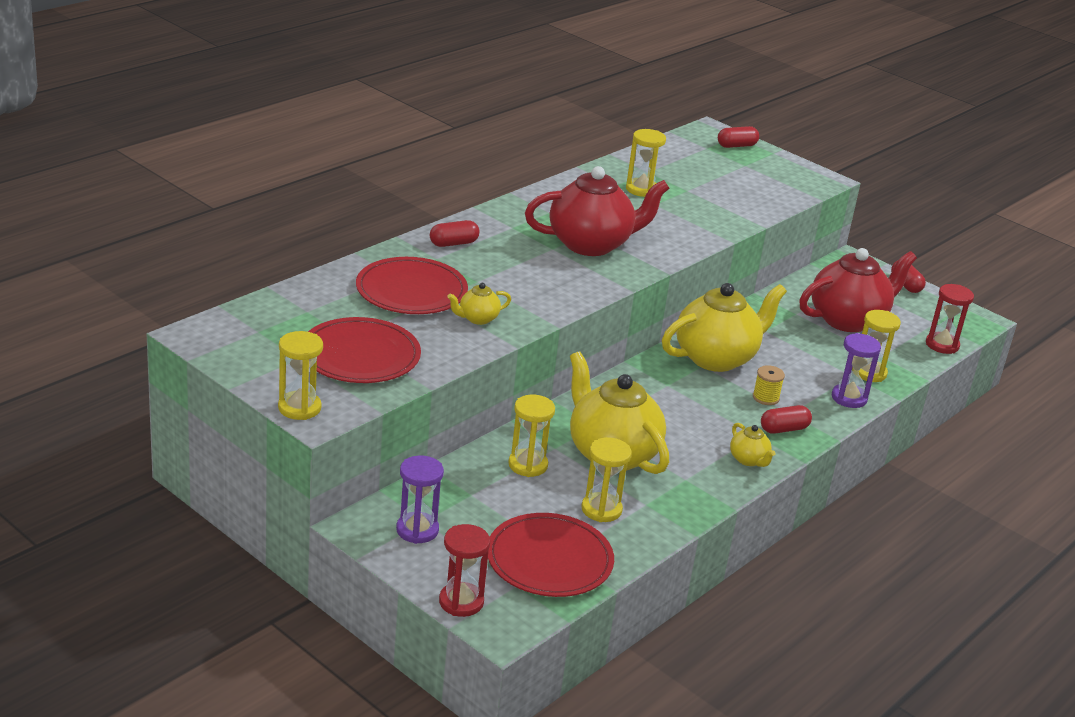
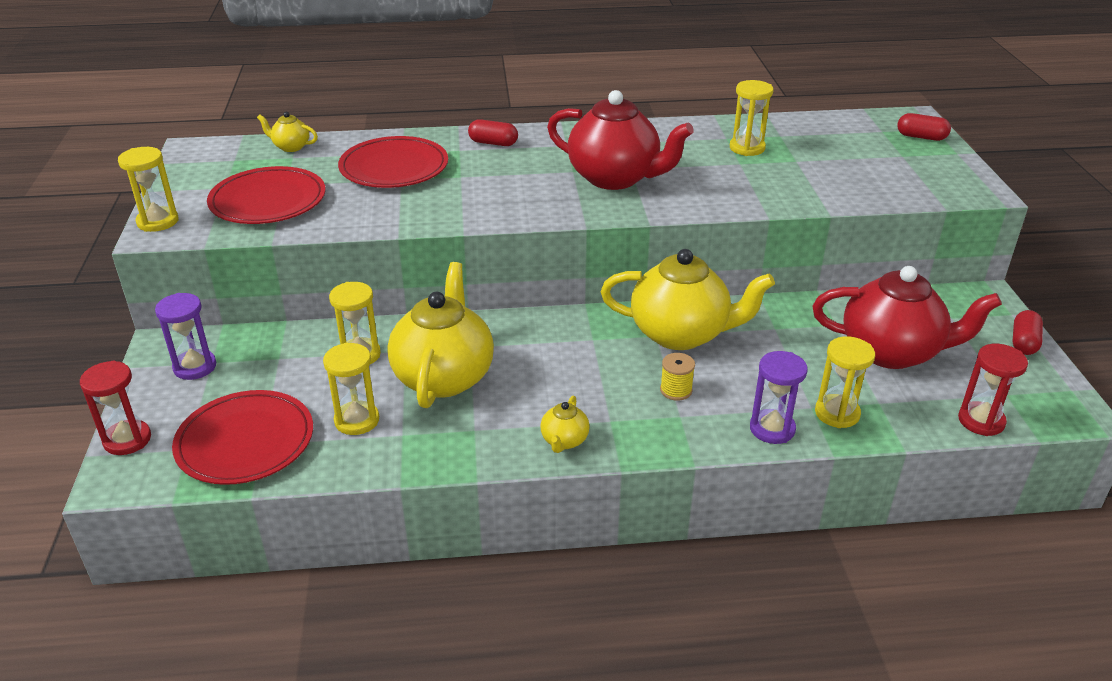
camera: 45 degrees right, 5 degrees up
(478, 318) = (407, 204): yellow teapot -> yellow teapot (291, 147)
(784, 429) = (648, 428): red capsule -> none

